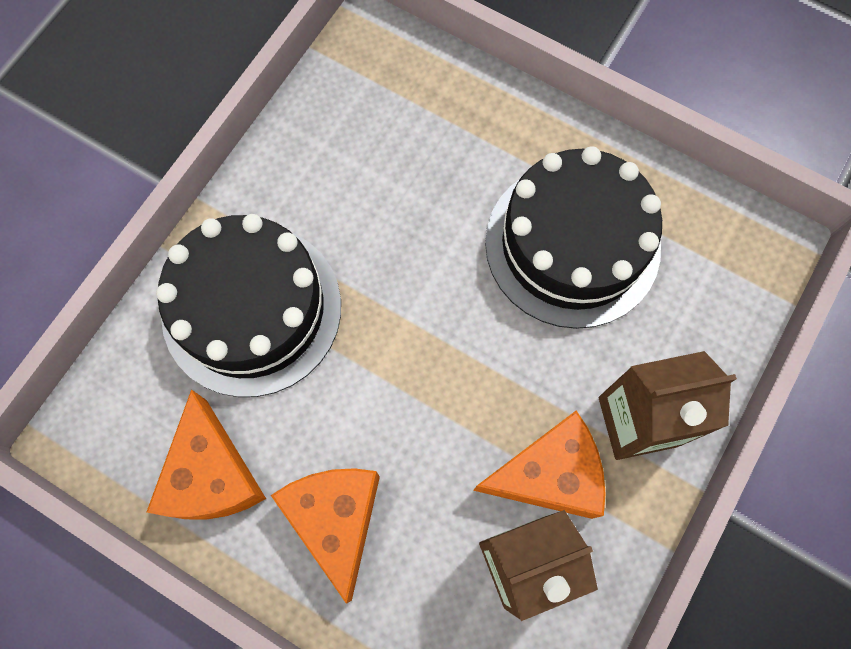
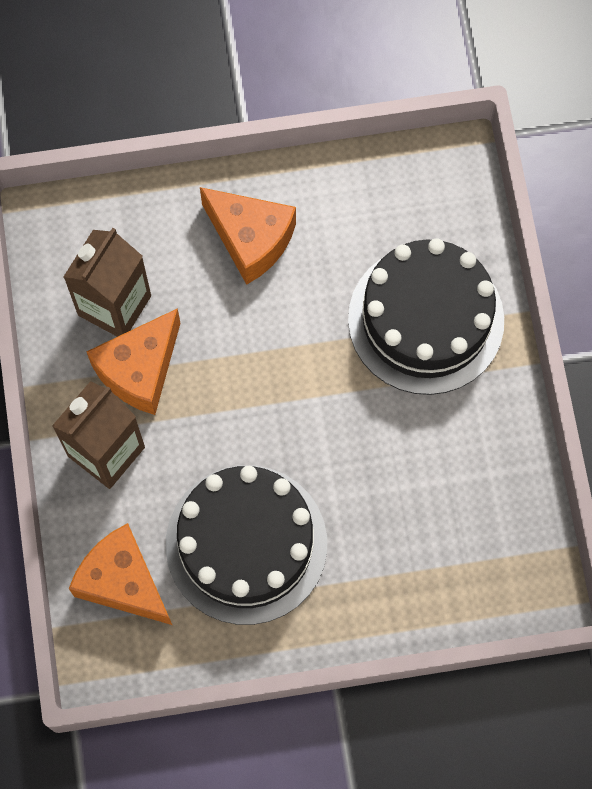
camera: 140 degrees right, 0 degrees up
(213, 475) = (350, 204): orange cheese -> orange cheese (123, 582)

